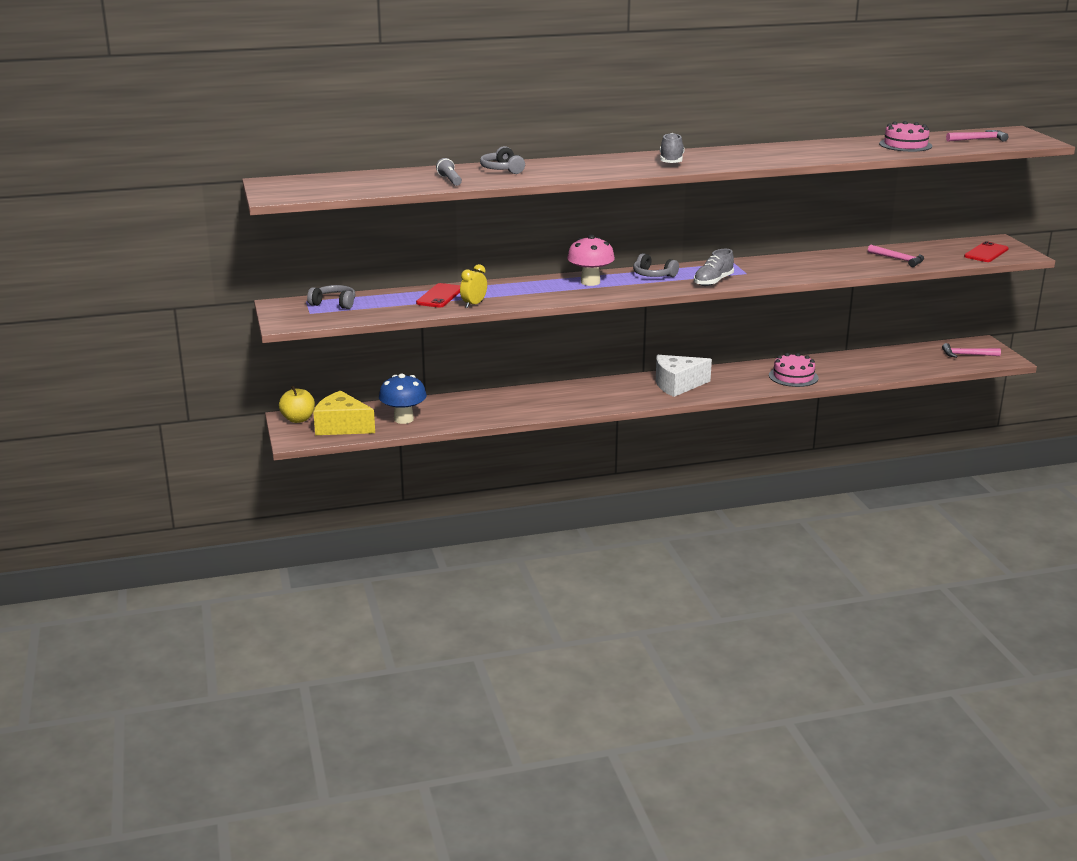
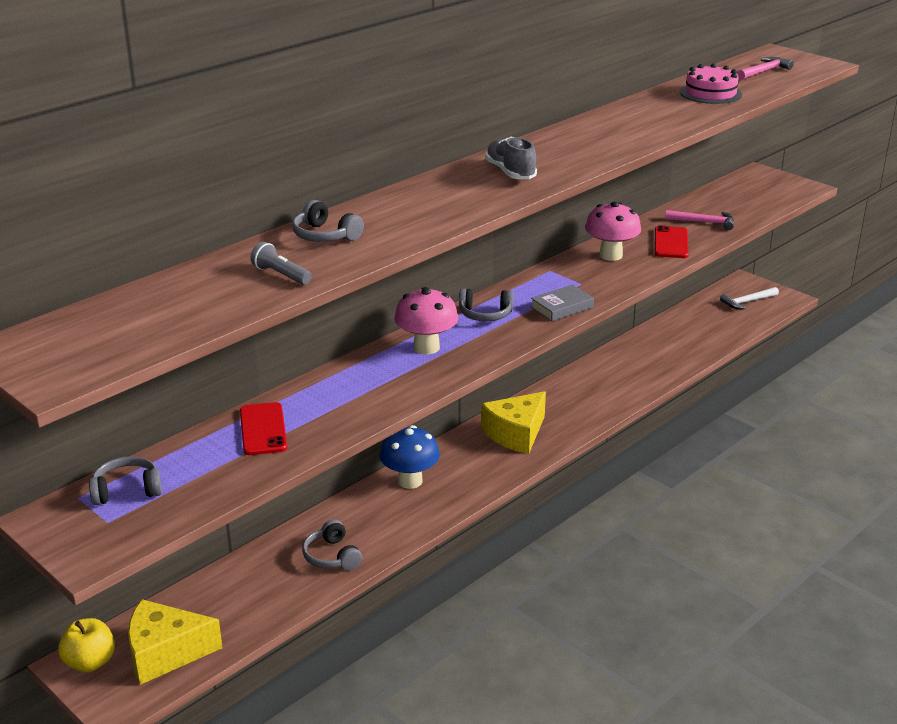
camera: 30 degrees left, 5 degrees up
(403, 419) = (240, 607): blue mushroom -> blue mushroom (410, 481)
(474, 304) = (323, 431): yellow clock -> none
(483, 412) = (332, 556): none -> grey headphones
(677, 385) = (516, 434): white cheese -> yellow cheese
(713, 282) = (562, 307): grey shoe -> grey book
(793, 263) = (611, 255): none -> pink mushroom
(793, 376) = (621, 382): pink cake -> none
(967, 355) = (747, 302): pink hammer -> white hammer
(986, 253) = (769, 192): red phone -> red phone (671, 243)

